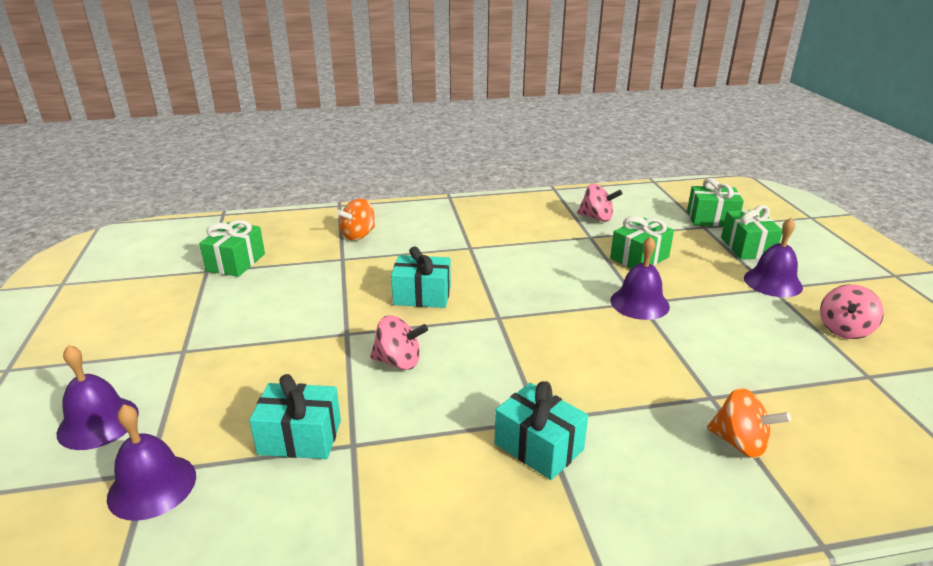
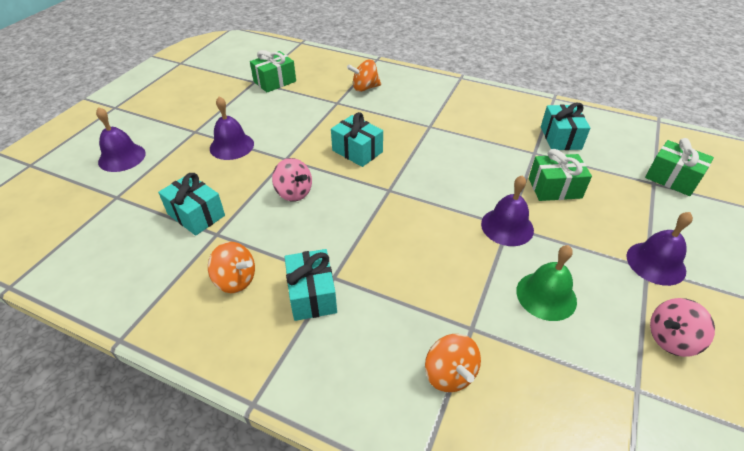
camera: 35 degrees right, 15 degrees up
(152, 486) = (110, 206): purple bell -> purple bell (231, 146)
(436, 478) = (235, 280): none -> orange spinning top
(597, 218) = (560, 138): pink spinning top -> turquoise gift
(732, 342) = (546, 295): none -> green bell
(747, 247) = (673, 220): green gift -> none

